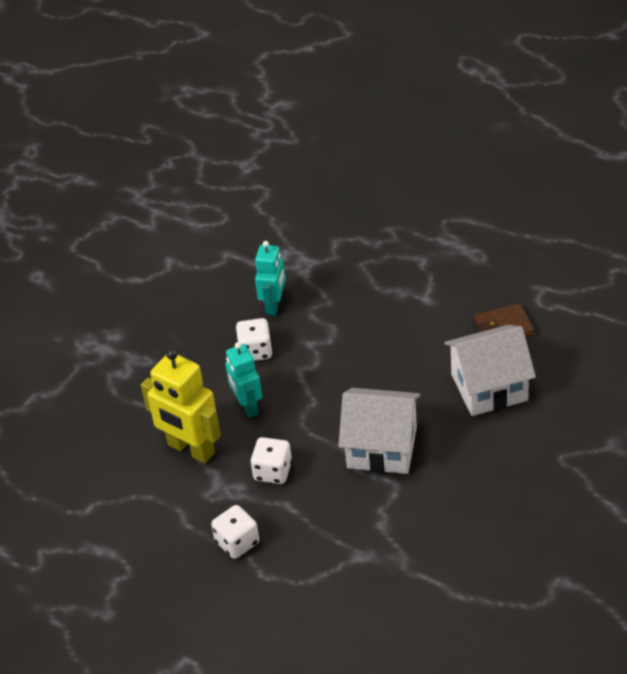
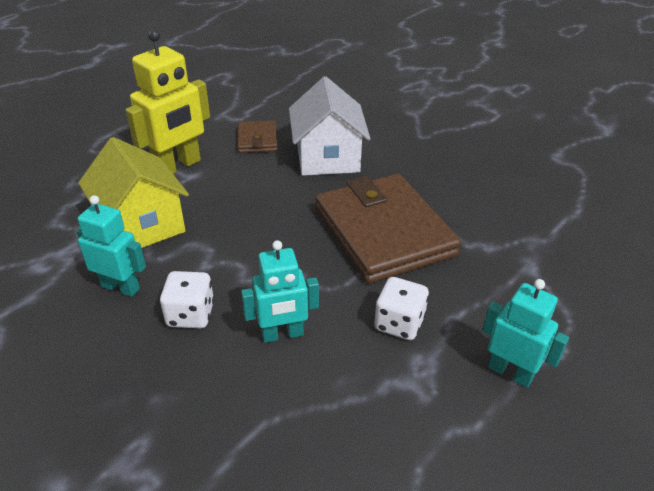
camera: 85 degrees left, 5 degrees down
(191, 449) = (340, 406): yellow robot -> yellow robot (178, 167)
(237, 542) = (510, 372): white dice -> turquoise robot
(347, 291) = (142, 225): none -> yellow house
(382, 447) = (383, 232): white house -> brown wallet

